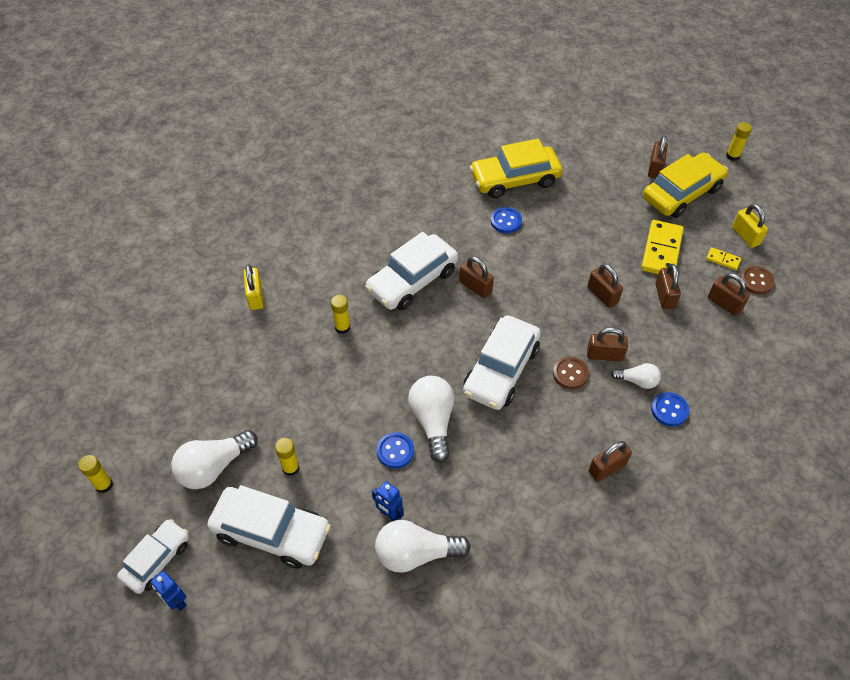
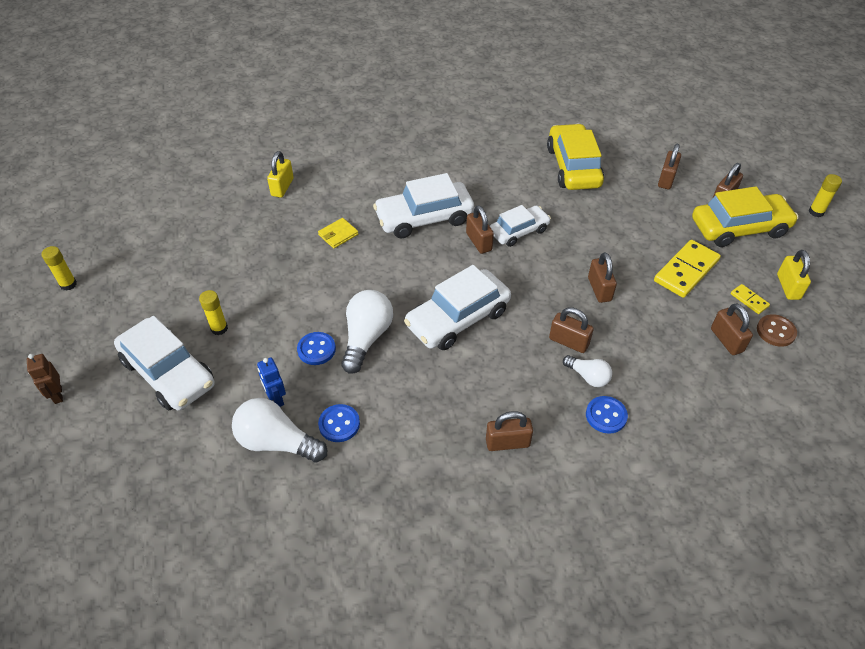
camera: 25 degrees right, 5 degrees down
(157, 559) = (66, 356): white car -> white car (519, 231)
(177, 601) = (57, 395): blue robot -> brown robot
(214, 467) = (159, 303): white light bulb -> none
(342, 327) = (338, 234): yellow glue stick -> yellow wallet
(506, 221) = (542, 198): blue button -> blue button (339, 424)
(514, 179) = (573, 167): yellow car -> yellow car turned 75 degrees clockwise
(570, 373) = (523, 345): brown button -> none
(664, 296) = (664, 311): brown padlock -> brown padlock (666, 179)

